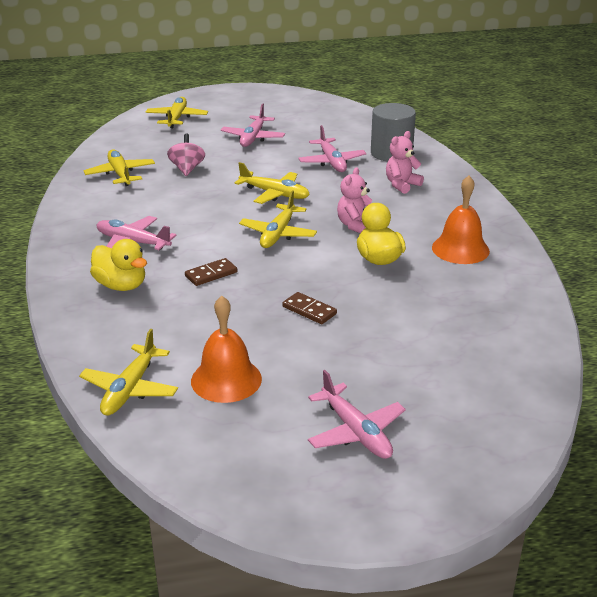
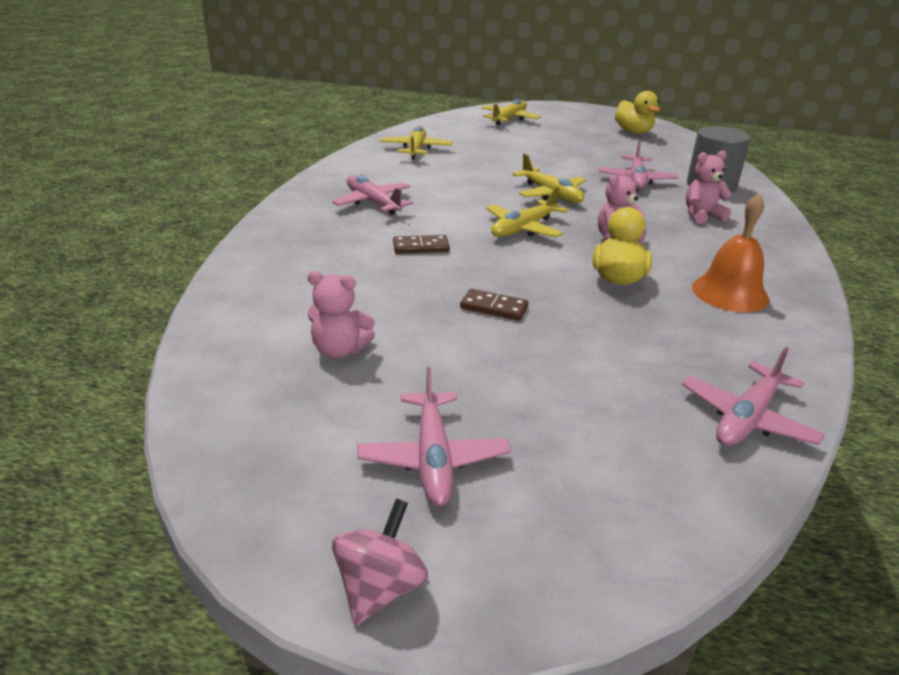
camera: 25 degrees right, 0 degrees up
(121, 285) = (325, 235): yellow duck -> yellow duck (633, 132)
(130, 389) = (236, 329): yellow plane -> none
(187, 169) = (482, 157): pink spinning top -> pink spinning top (380, 587)
(226, 379) = (339, 350): orange bell -> pink teddy bear
(253, 138) = (569, 146): pink plane -> pink plane (746, 418)
(309, 310) = (494, 307): brown domino -> brown domino turned 45 degrees counterclockwise

